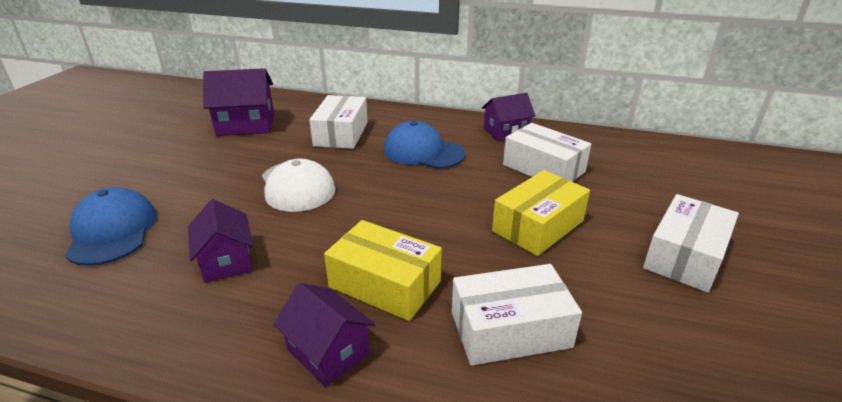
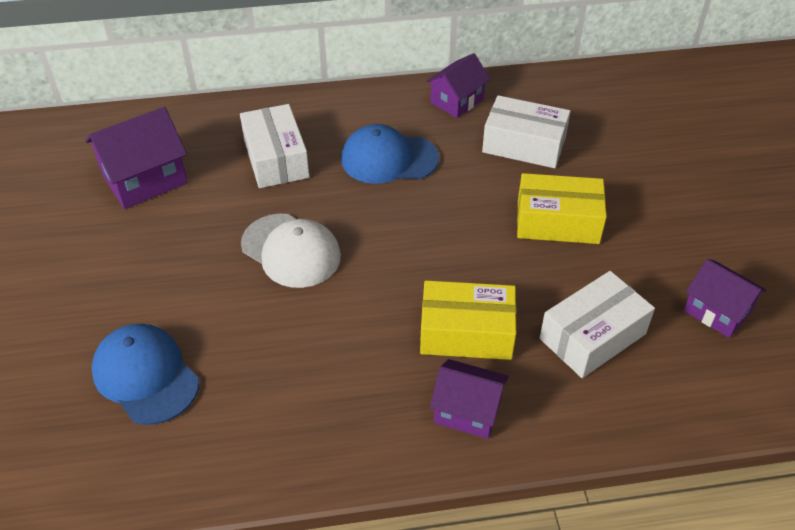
camera: 25 degrees left, 15 degrees up
(226, 261) = (302, 364): purple house -> purple house (717, 311)
(538, 226) = (557, 221): yellow box -> yellow box turned 75 degrees clockwise
(685, 256) = (690, 214): white box -> none

